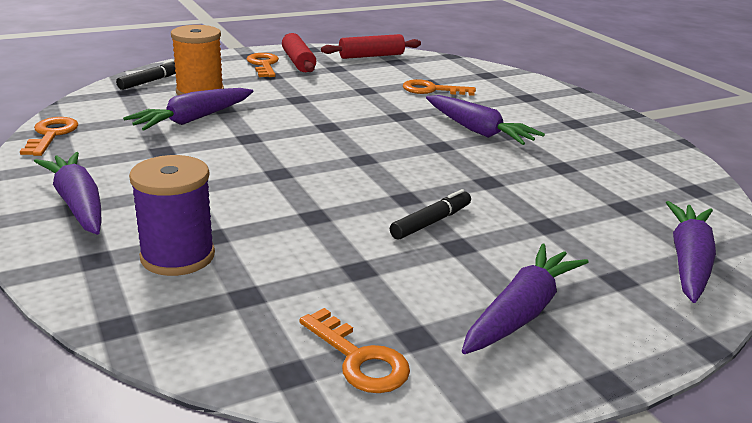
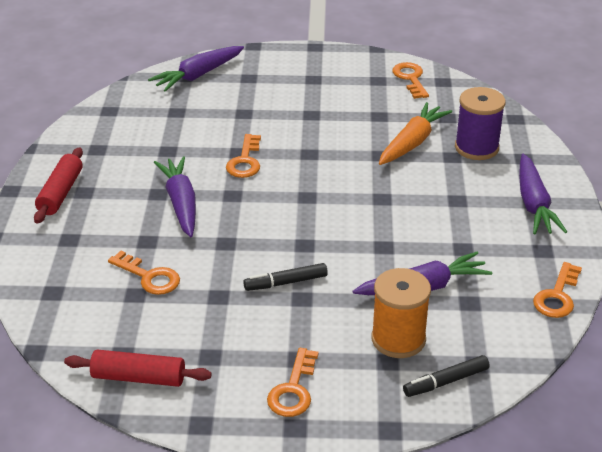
camera: 150 degrees left, 10 degrees up
(281, 241) = (412, 142): none -> orange carrot
(298, 62) = (245, 386): red rolling pin -> red rolling pin (60, 193)
(431, 222) = (311, 132): black marker -> black marker (285, 282)
(468, 174) = (245, 161): none -> orange key
(521, 312) = (318, 77): purple carrot -> none

